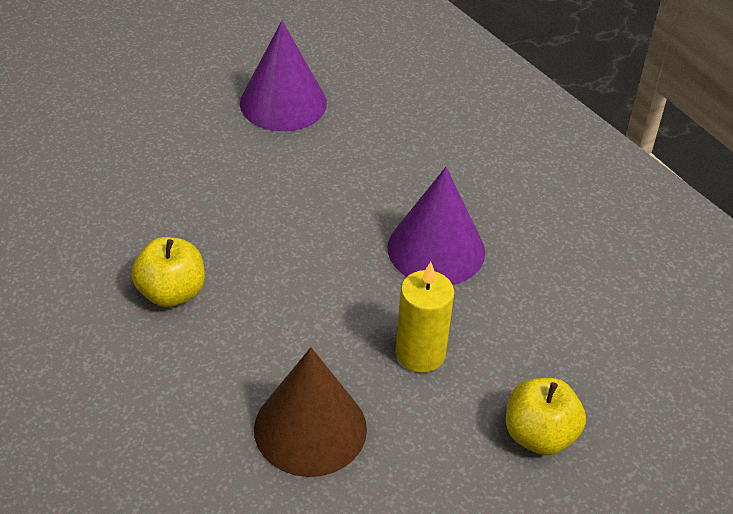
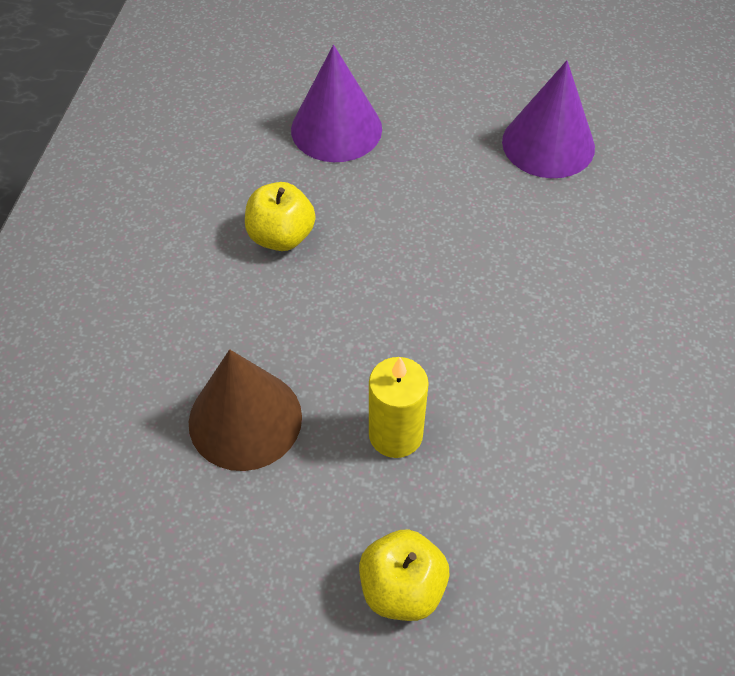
camera: 50 degrees right, 10 degrees up
(436, 249) = (519, 360): purple cone -> purple cone (336, 129)

